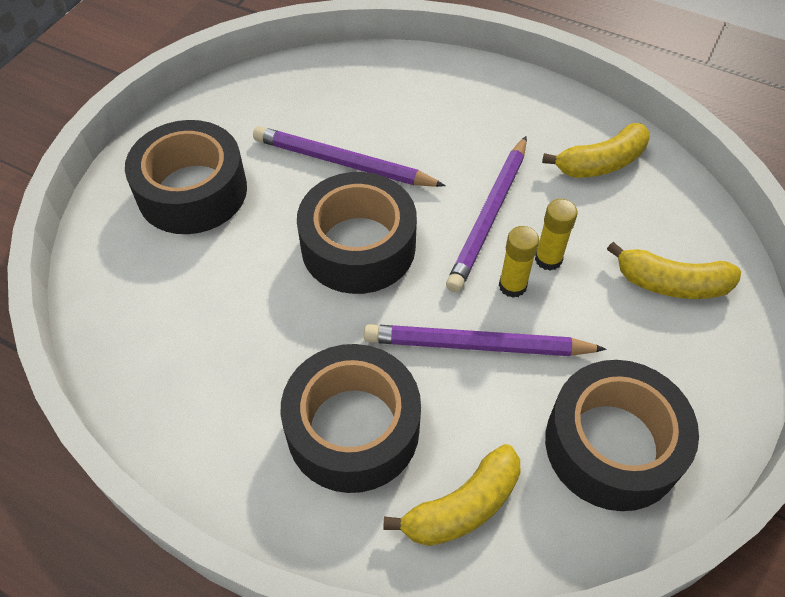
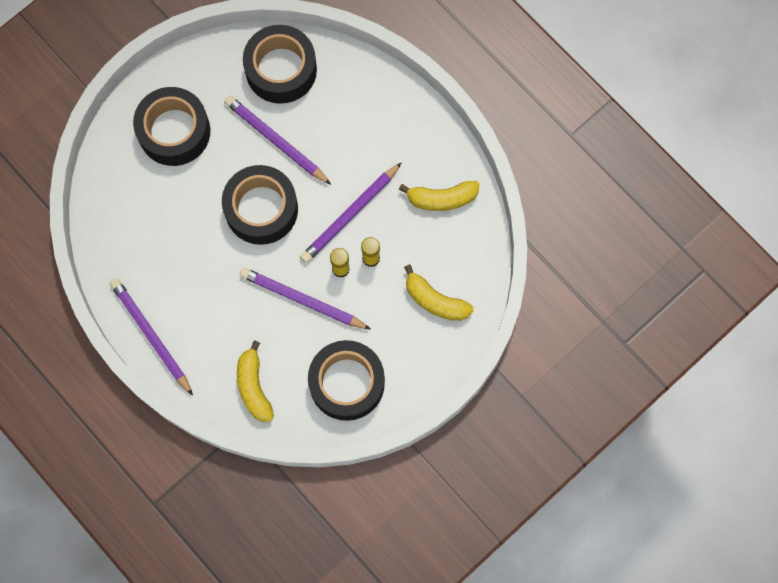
camera: 20 degrees right, 20 degrees up
(247, 483) = (151, 335): none -> purple pencil
(353, 428) = (215, 325): black tape -> black tape (281, 70)
(462, 506) = (254, 386): yellow banana -> yellow banana turned 90 degrees clockwise

